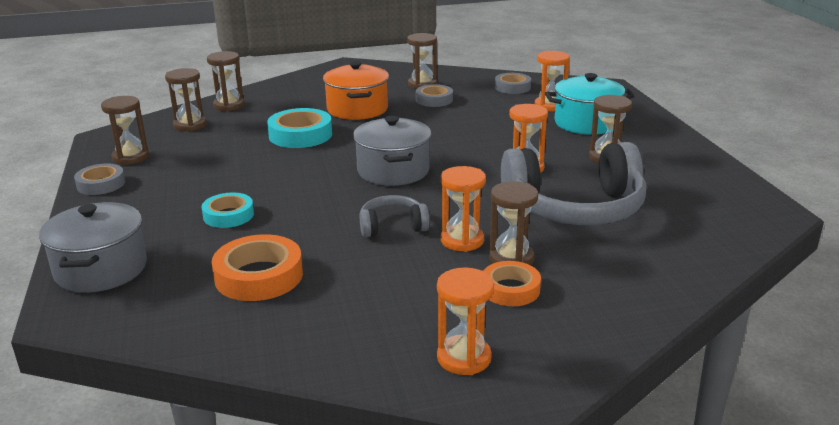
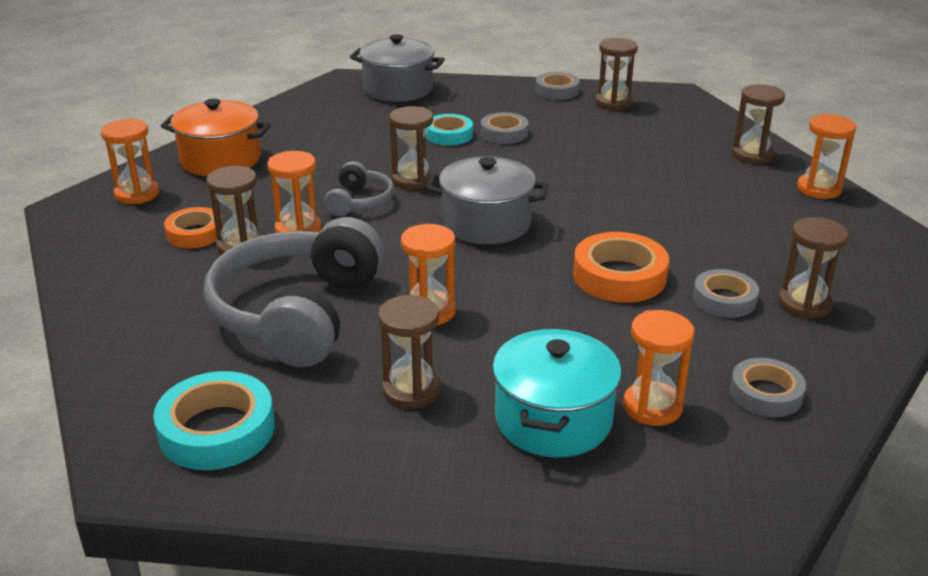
camera: 110 degrees right, 5 degrees up
(190, 125) = (691, 131): brown hourglass -> brown hourglass (413, 180)
(216, 191) = (504, 133): none -> grey tape
(259, 276) = (331, 138): orange tape -> orange tape (619, 276)
(276, 87) = (818, 189): none -> orange hourglass
(300, 135) = (629, 186): turquoise tape -> turquoise tape (217, 430)
(357, 109) = (705, 233): orange pot -> orange pot (220, 160)

